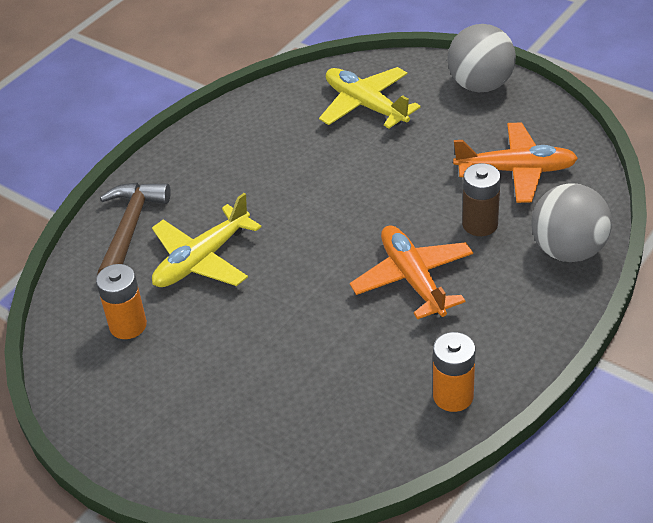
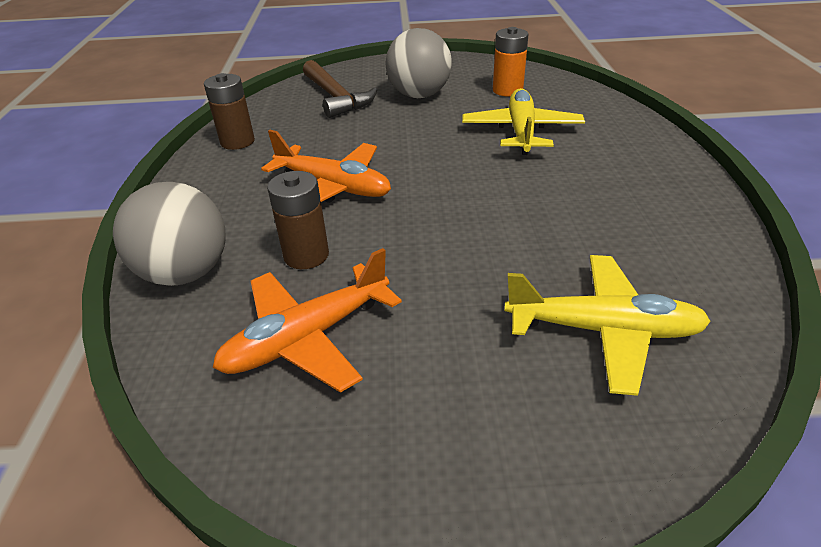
camera: 140 degrees right, 5 degrees down
(130, 229) = (607, 124): brown hammer -> brown hammer (335, 97)
(453, 396) = (237, 142): orange battery -> brown battery
(480, 85) = (489, 473): grey ball -> grey ball (419, 95)

